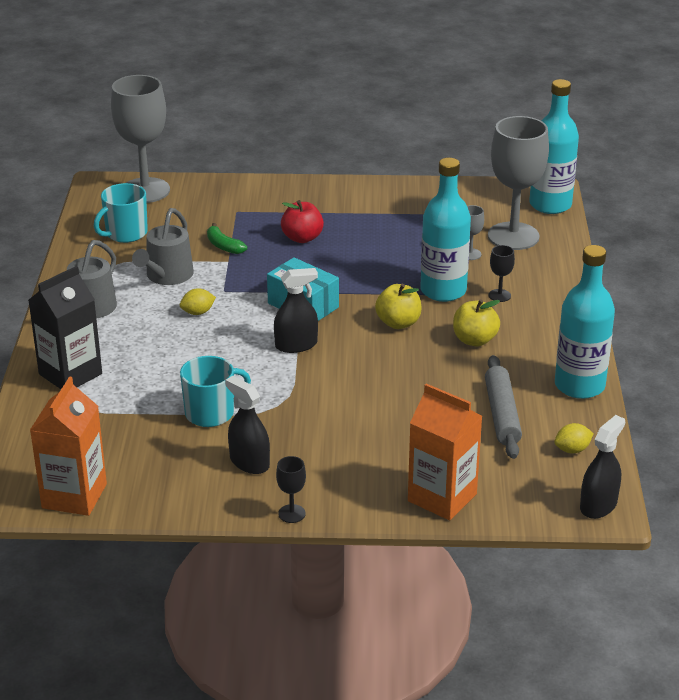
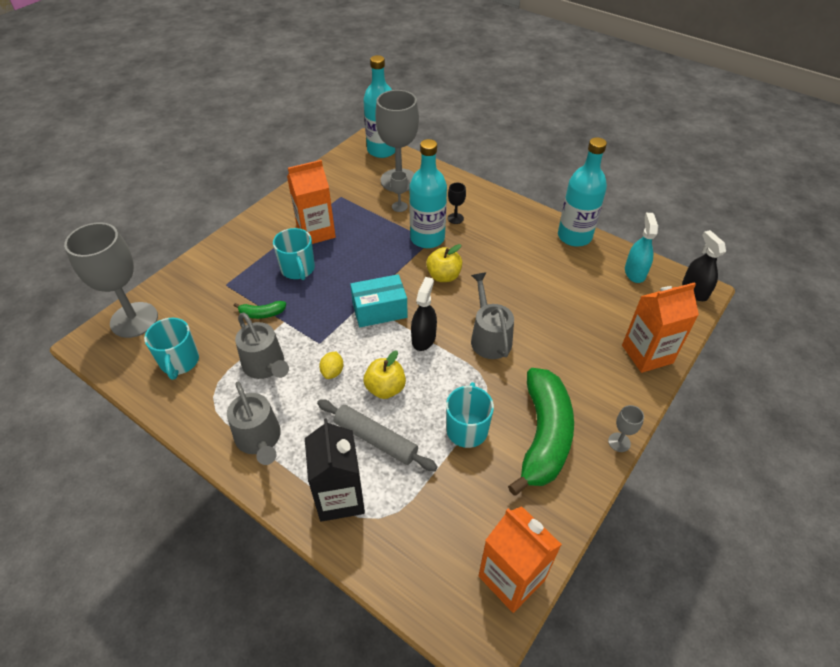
camera: 55 degrees left, 15 degrees up
(249, 462) = (543, 436): black spray bottle -> green banana
(291, 514) = (619, 442): black goblet -> grey goblet
(302, 238) = (298, 269): red apple -> turquoise mug
(343, 384) = (489, 338): none -> grey watering can
(365, 224) = (316, 232): none -> orange carton
(474, 340) = (492, 253): yellow apple -> yellow apple (385, 388)
(502, 414) = (579, 282): grey rolling pin -> grey rolling pin (375, 439)
(572, 450) = (635, 272): yellow lemon -> turquoise spray bottle

